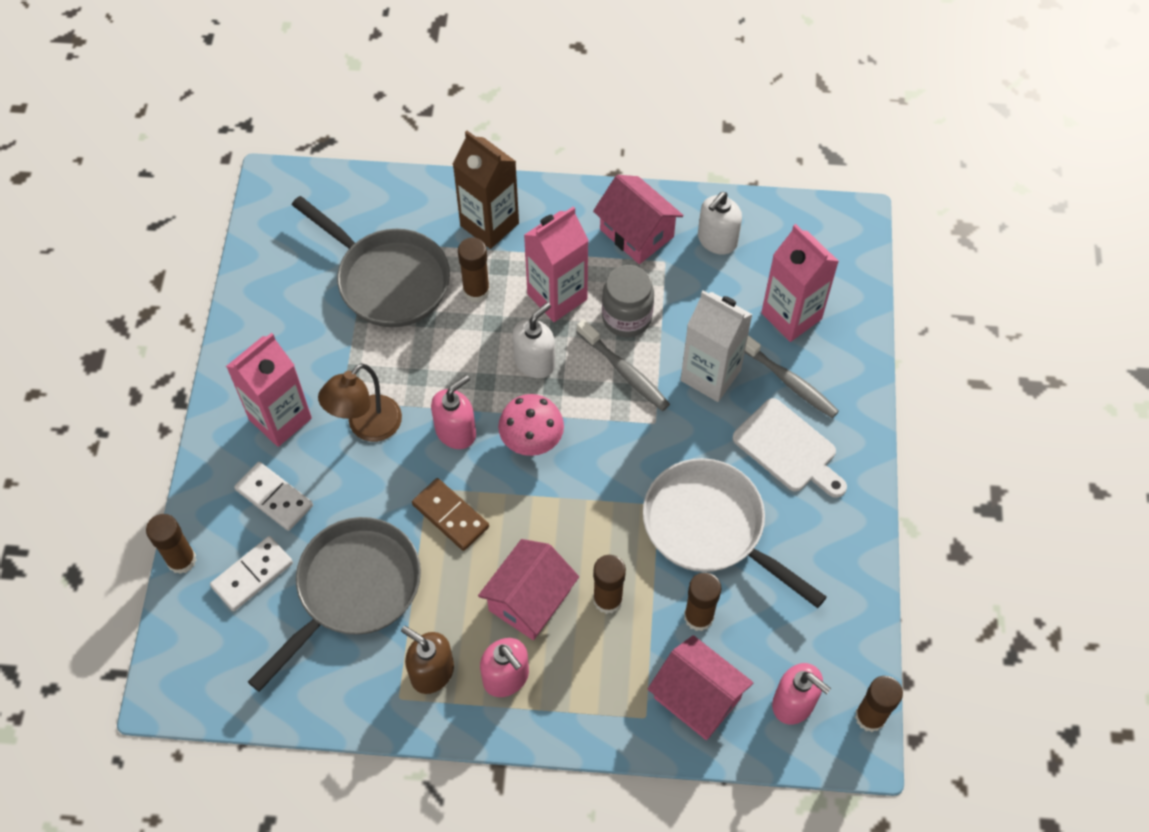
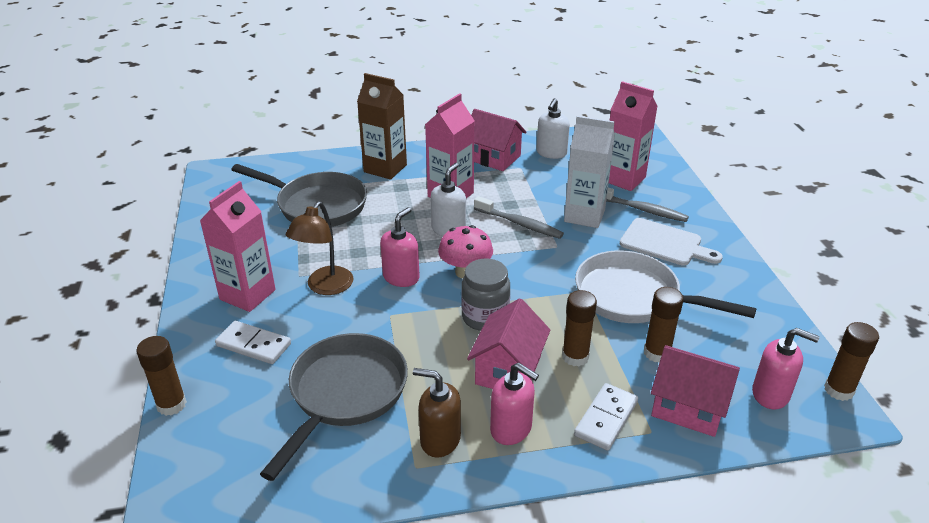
camera: 15 degrees left, 25 degrees down
(252, 575) = (244, 402): white domino -> white domino (606, 418)
(450, 515) = (416, 328): brown domino -> none
(476, 291) = (388, 201): brown glue stick -> none
(626, 317) = (507, 197): grey jar -> grey jar (485, 317)

